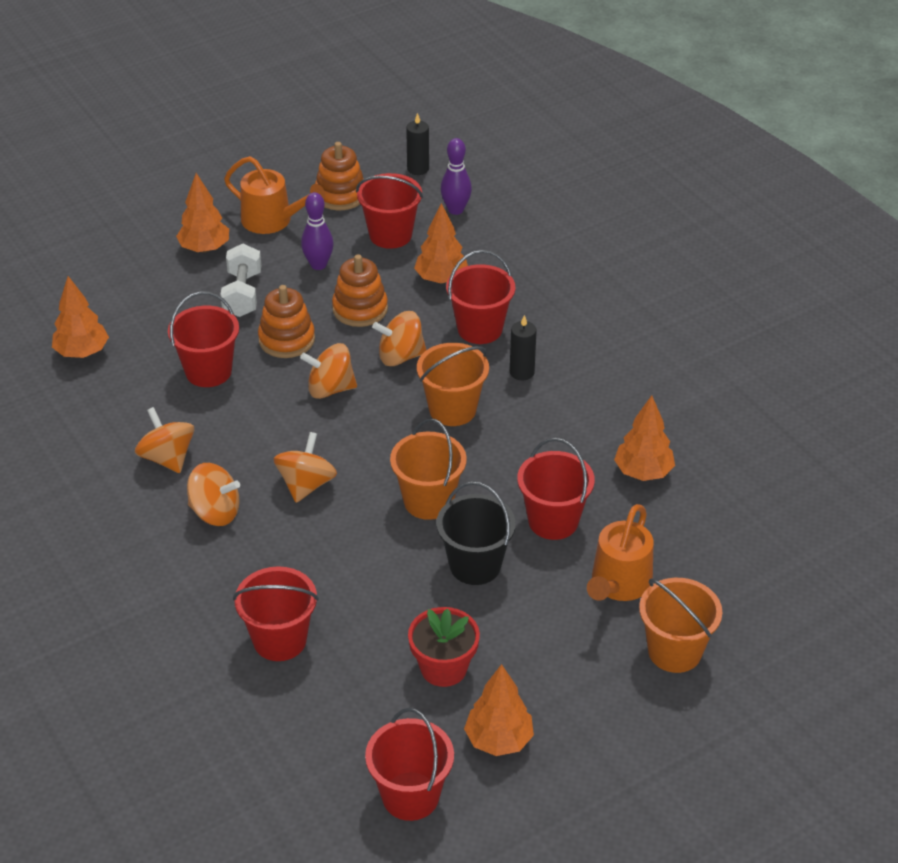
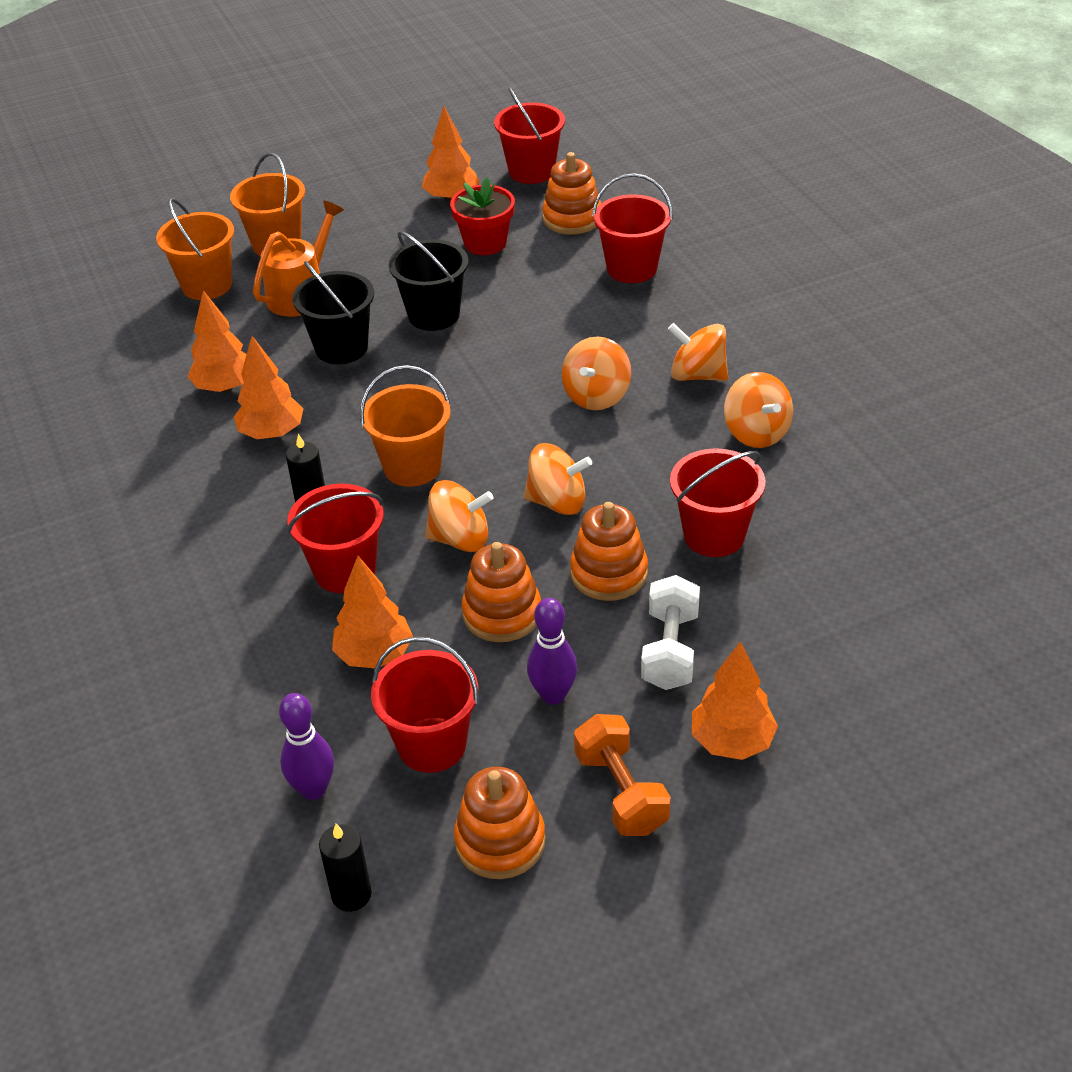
camera: 170 degrees left, 0 degrees up
(82, 352) = (890, 574): orange tree -> orange tree (272, 433)
(272, 220) = (621, 792): orange watering can -> orange dumbbell
(351, 714) = (572, 218): none -> orange stacking toy
(428, 501) = (465, 372): orange bucket -> orange bucket (206, 285)
(553, 521) = (341, 348): red bucket -> black bucket

